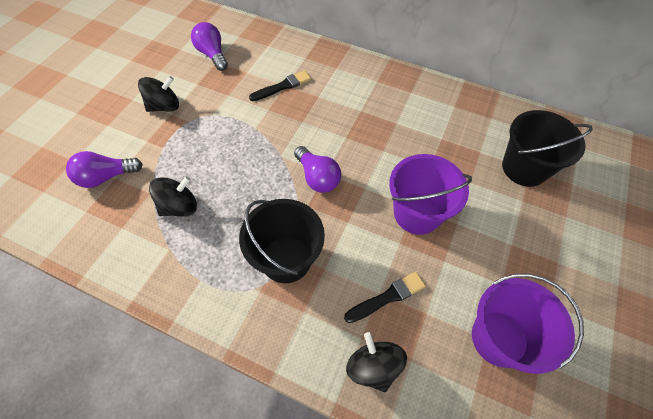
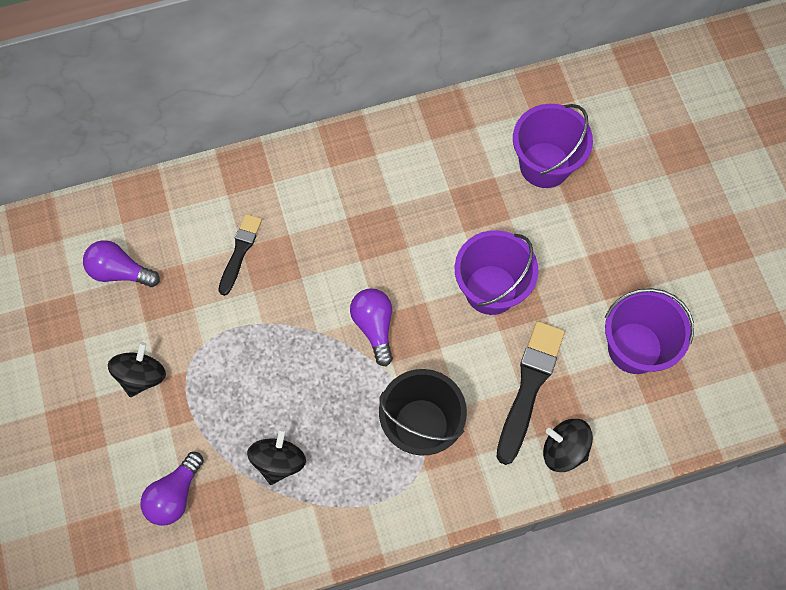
camera: 40 degrees left, 10 degrees up
(317, 177) = (374, 326): purple light bulb -> purple light bulb turned 120 degrees counterclockwise
(387, 297) = (529, 387): black brush -> black brush, size x1.62
(524, 168) = (545, 165): black bucket -> purple bucket

